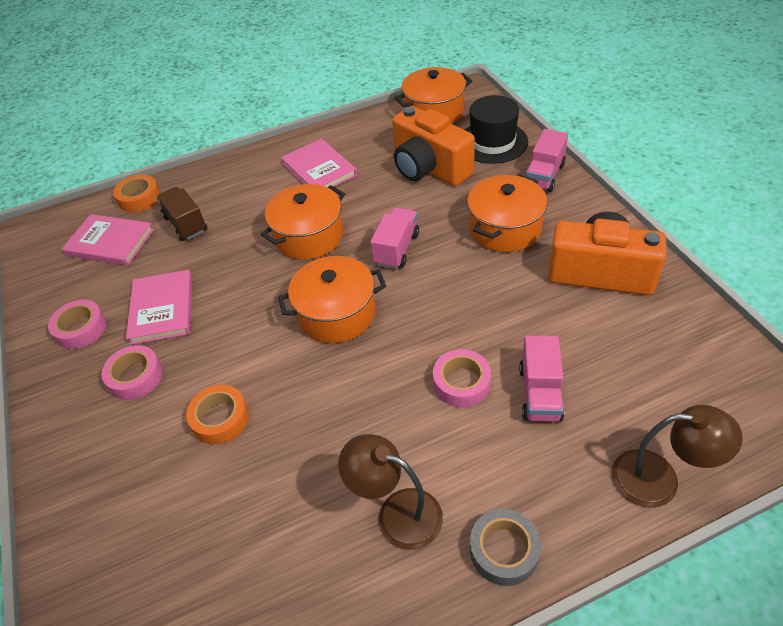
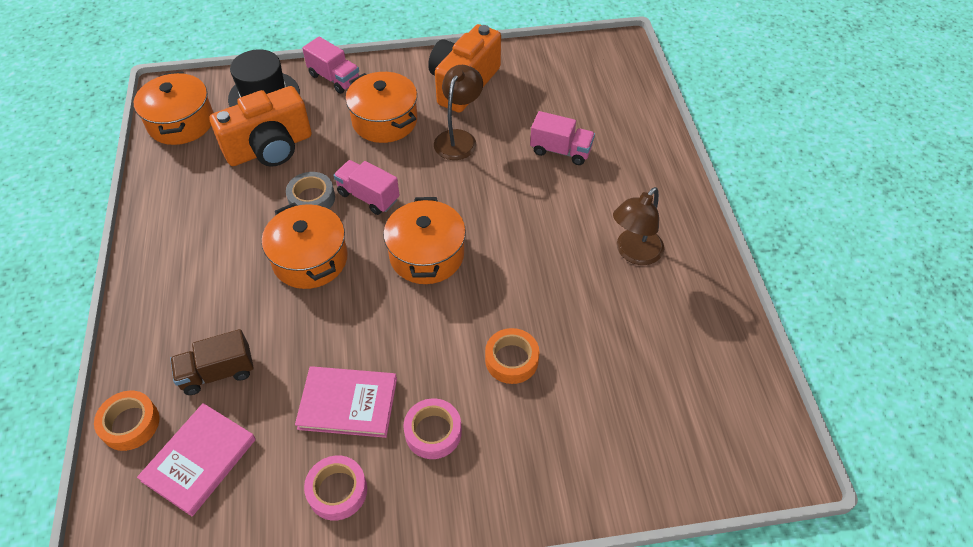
camera: 80 degrees left, 5 degrees up
(319, 169) = (207, 234): pink book -> none
(461, 383) = (535, 190): pink tape -> none
(504, 550) = (674, 203): grey tape -> grey tape (312, 199)
(659, 479) = (643, 117): brown lamp -> brown lamp (458, 138)

